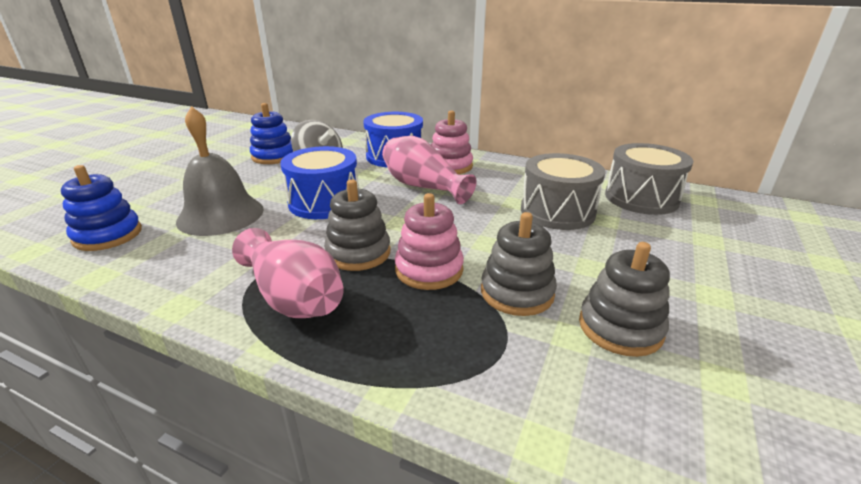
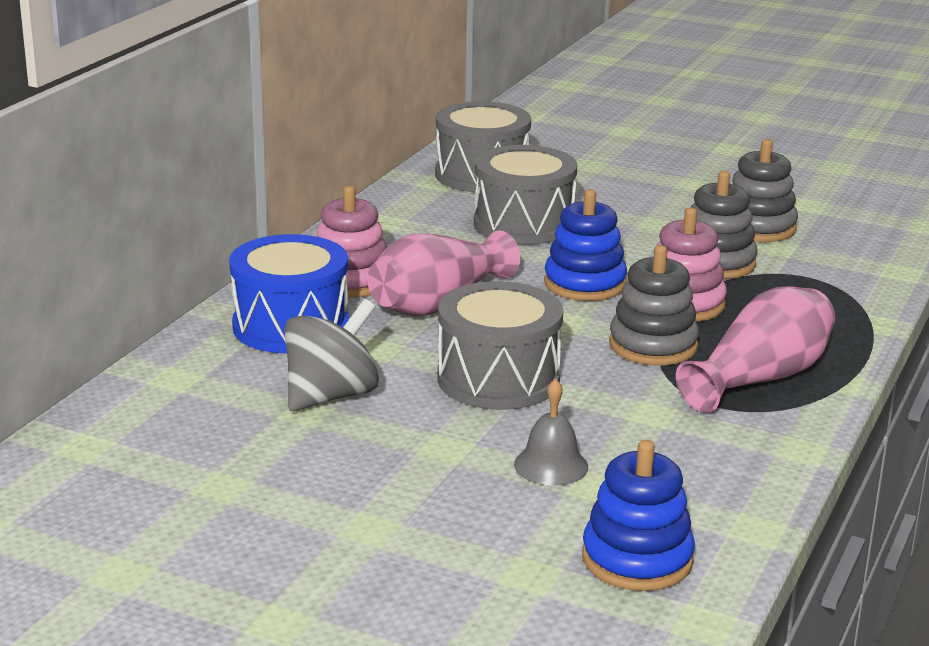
camera: 90 degrees left, 5 degrees down
(220, 215) = (551, 465): grey bell -> grey bell, size x0.50
(274, 156) = (261, 453): blue stacking toy -> blue stacking toy (585, 284)
(324, 202) = (498, 379): blue drum -> grey drum

